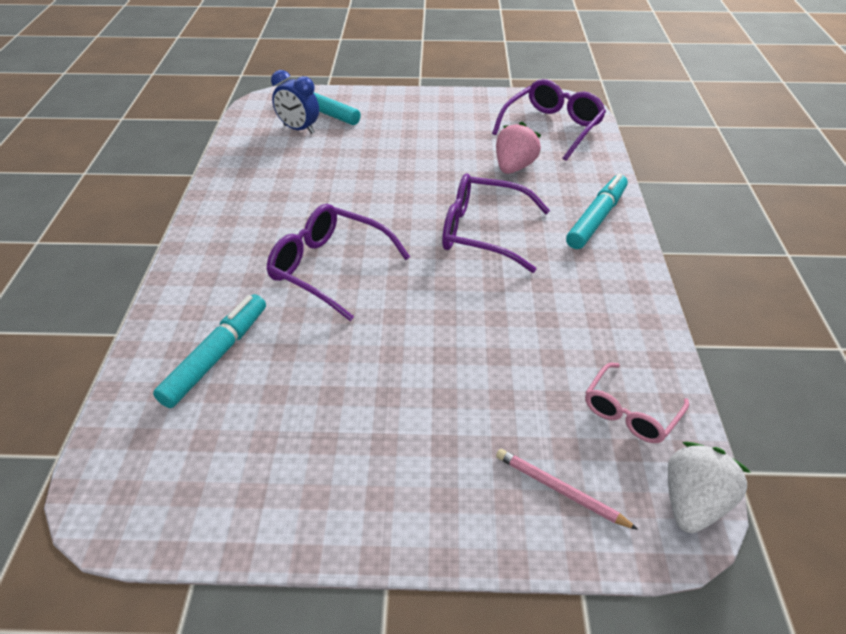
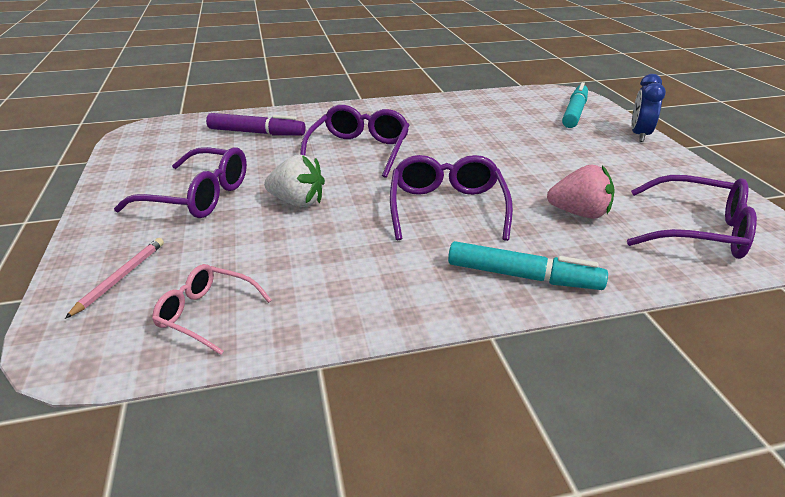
camera: 75 degrees right, 10 degrees down
(216, 356) = (256, 133): turquoise marker -> purple marker
(299, 129) = (536, 110): blue clock -> blue clock (639, 135)
(390, 422) = (198, 196): none -> purple glasses
(693, 503) = (88, 359): white strawberry -> white strawberry (297, 202)

